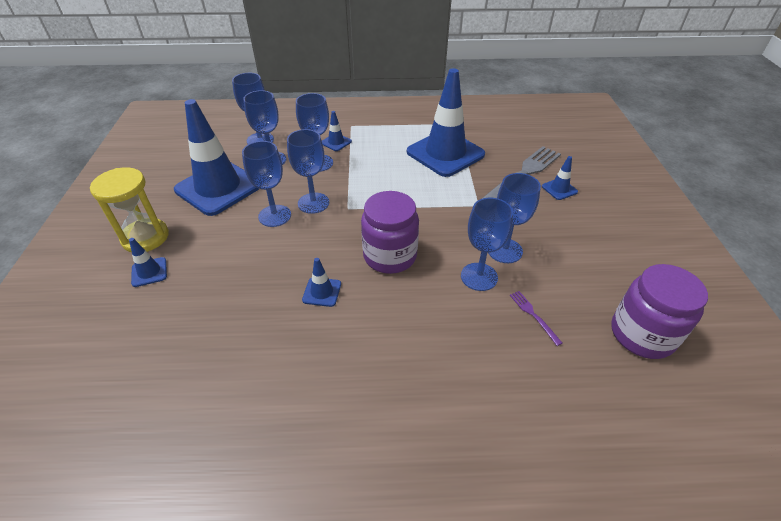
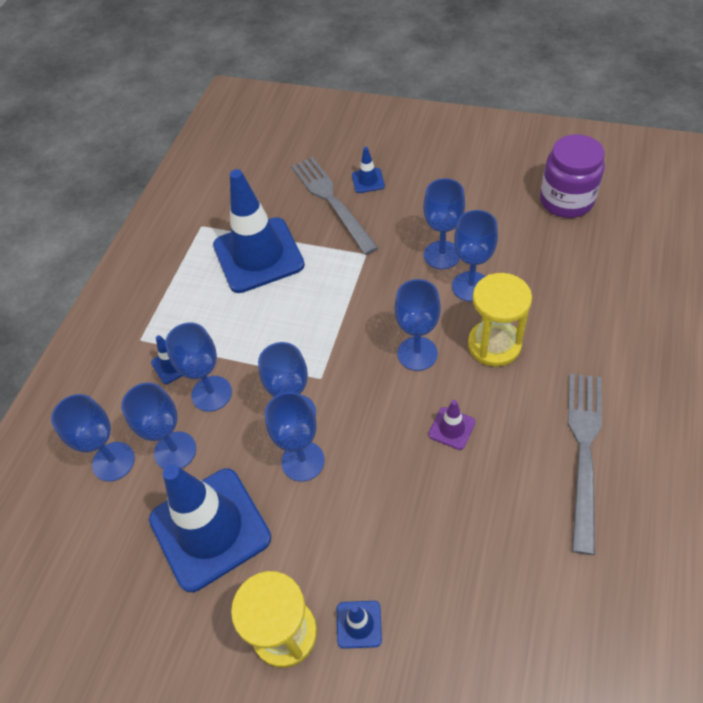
camera: 65 degrees left, 10 degrees up
(320, 396) = (584, 451): none -> grey fork
(322, 292) = (452, 428): blue traffic cone -> purple traffic cone
(390, 256) = (417, 353): purple jar -> blue goblet
(419, 305) = (494, 345): none -> yellow hourglass
(533, 315) = (529, 262): purple fork -> none

